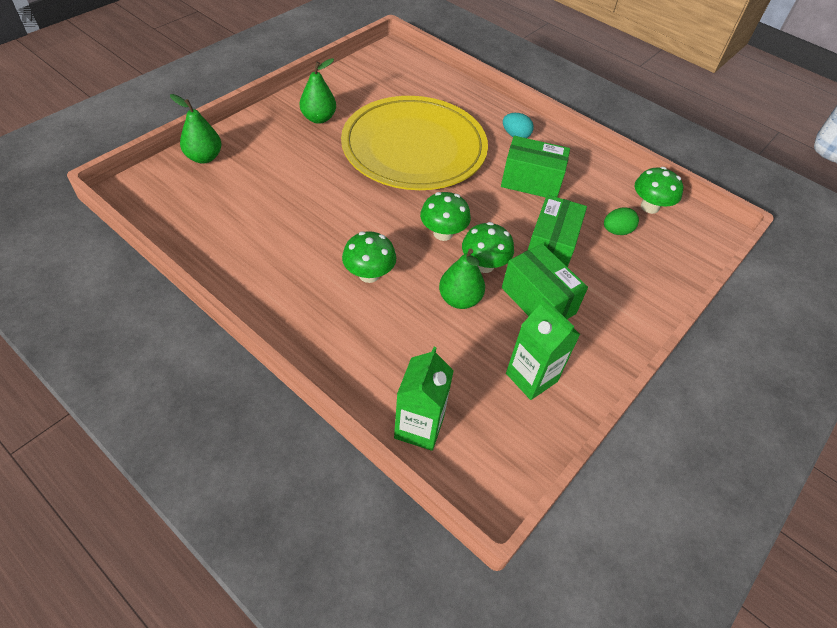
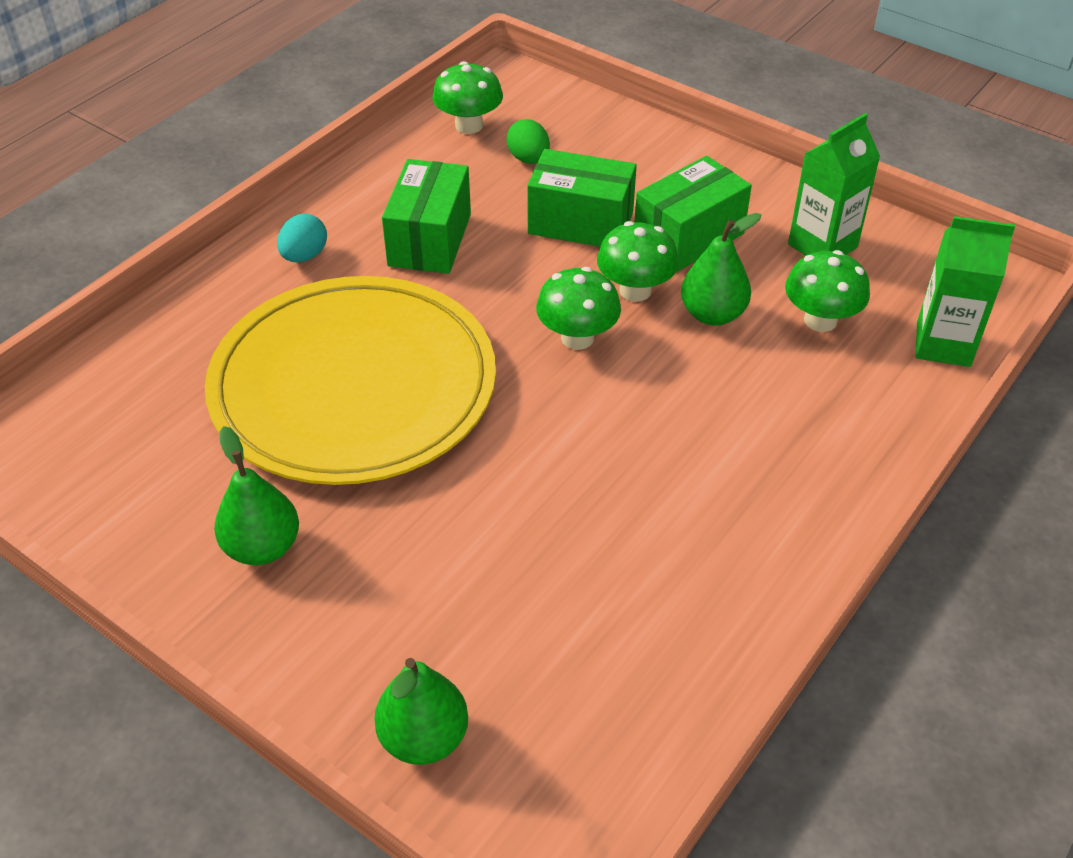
camera: 90 degrees left, 5 degrees down
(369, 274) = (694, 419): green mushroom -> green mushroom (820, 320)

